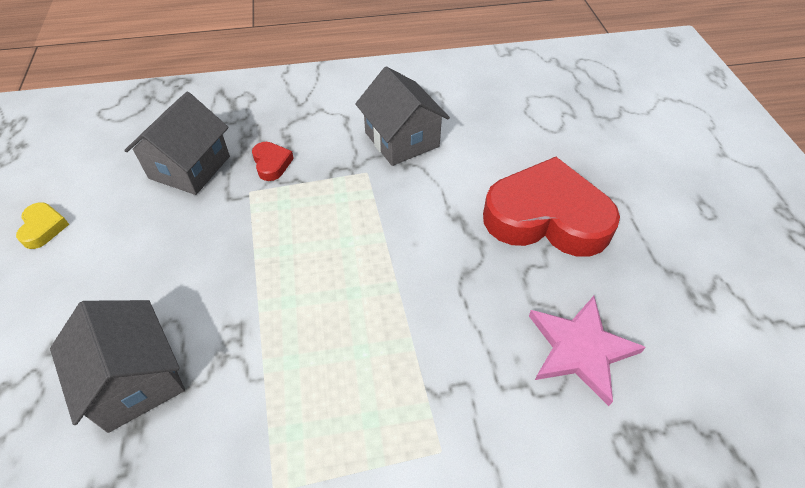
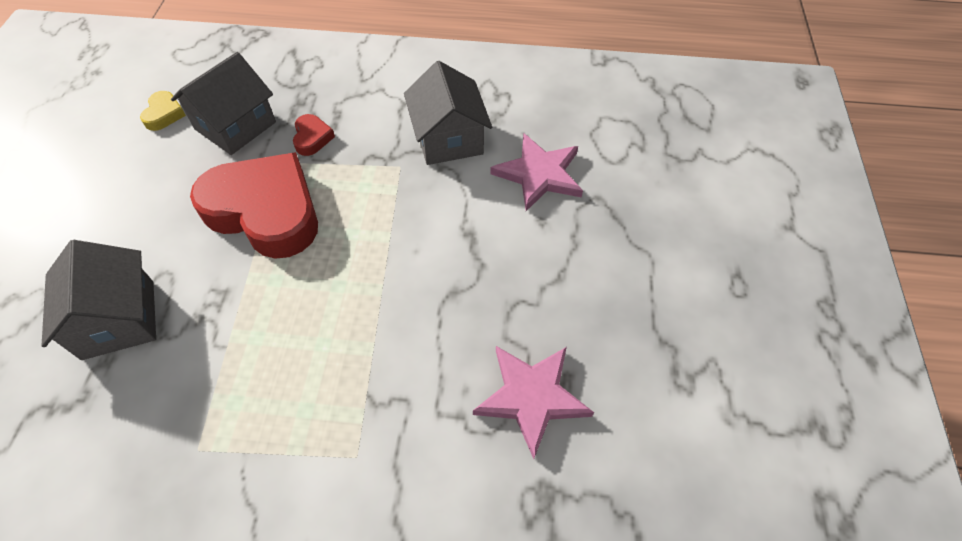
camera: 15 degrees right, 5 degrees up
(43, 228) = (89, 158): yellow heart -> yellow heart (164, 114)
(496, 153) = (539, 174): none -> pink star
(546, 217) = (560, 254): red heart -> red heart (265, 211)

